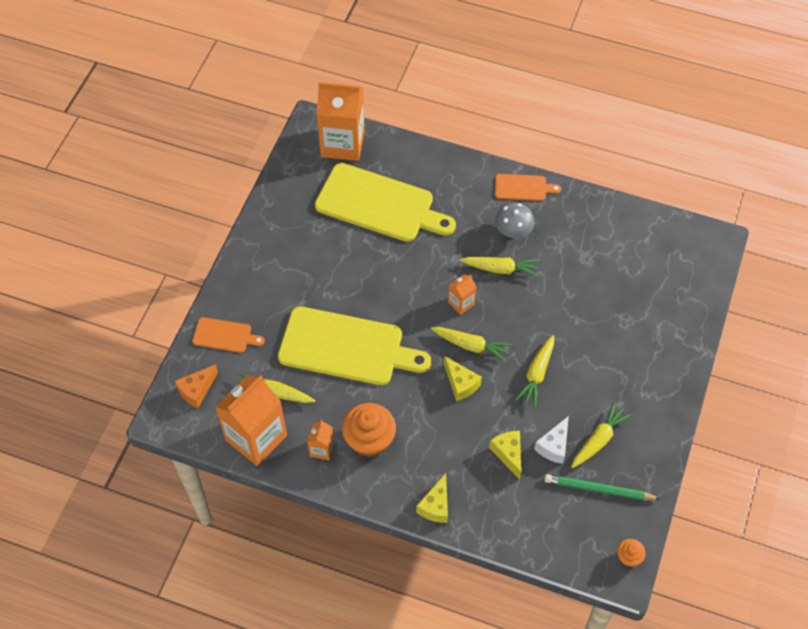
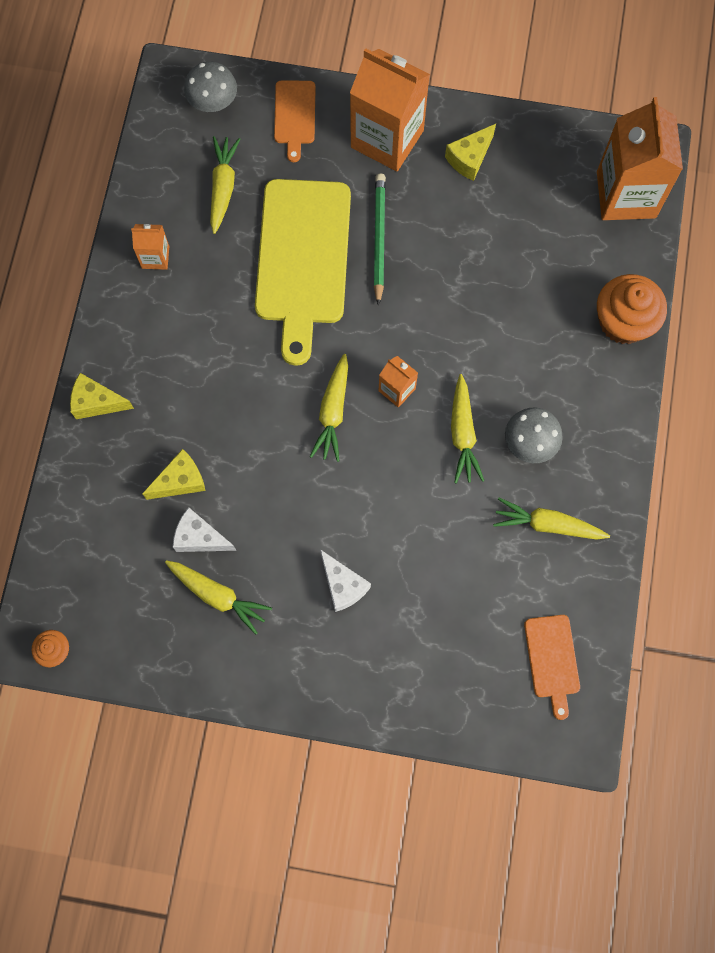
camera: 80 degrees right, 15 degrees up
(197, 390) = (213, 102): orange cheese -> grey mushroom
(256, 437) = (160, 181): orange carton -> orange carton (387, 139)
(369, 439) = (176, 309): orange cupcake -> orange cupcake (623, 321)
(379, 205) = (534, 260): yellow cutting board -> none
(461, 384) = (273, 407): yellow cheese -> yellow cheese (469, 158)
(523, 188) = (609, 447): orange cutting board -> orange cutting board (552, 660)
(537, 374) = (304, 503): yellow carrot -> yellow carrot (548, 524)
(598, 489) = (145, 602): green pencil -> green pencil (379, 238)
(600, 359) = (343, 585): none -> white cheese

